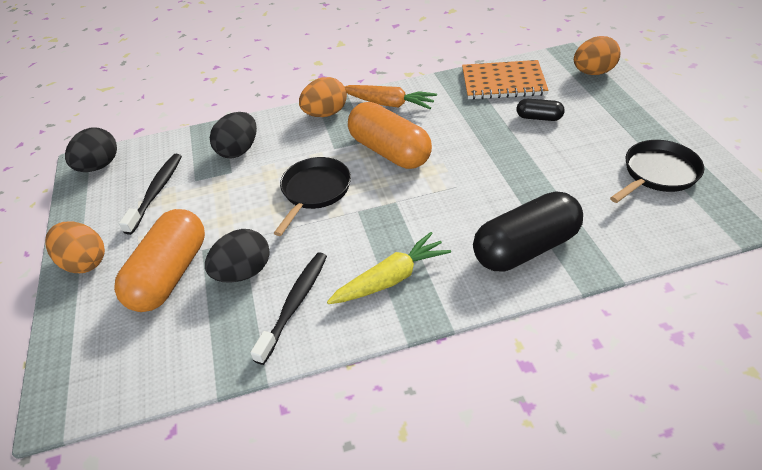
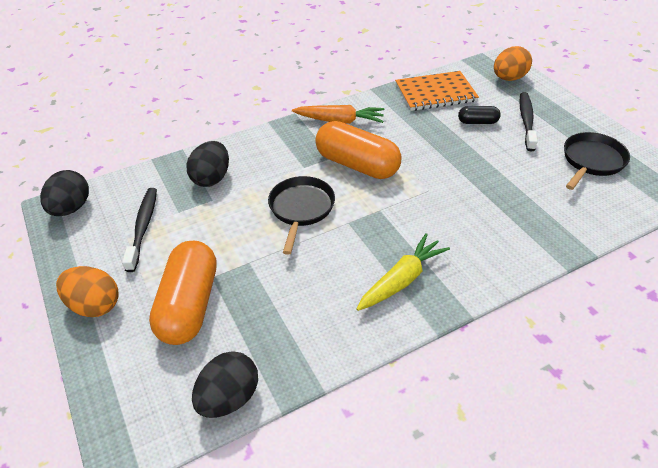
camera: 15 degrees left, 0 degrees up
(243, 272) = (262, 293): black egg -> black egg (229, 398)
(294, 305) = (322, 316): black toothbrush -> black toothbrush (526, 121)
(325, 114) = (283, 135): orange egg -> none
(525, 248) = (507, 237): black capsule -> none

